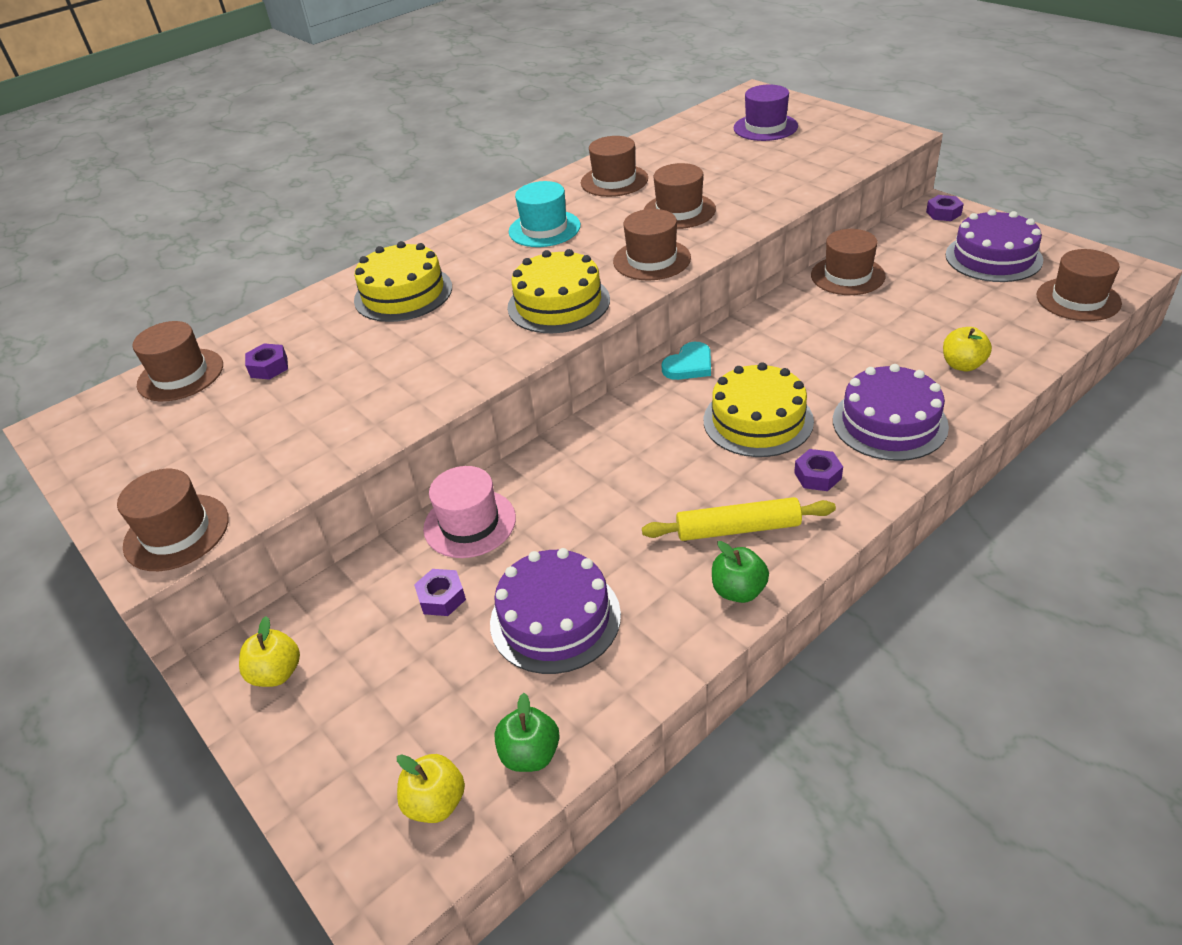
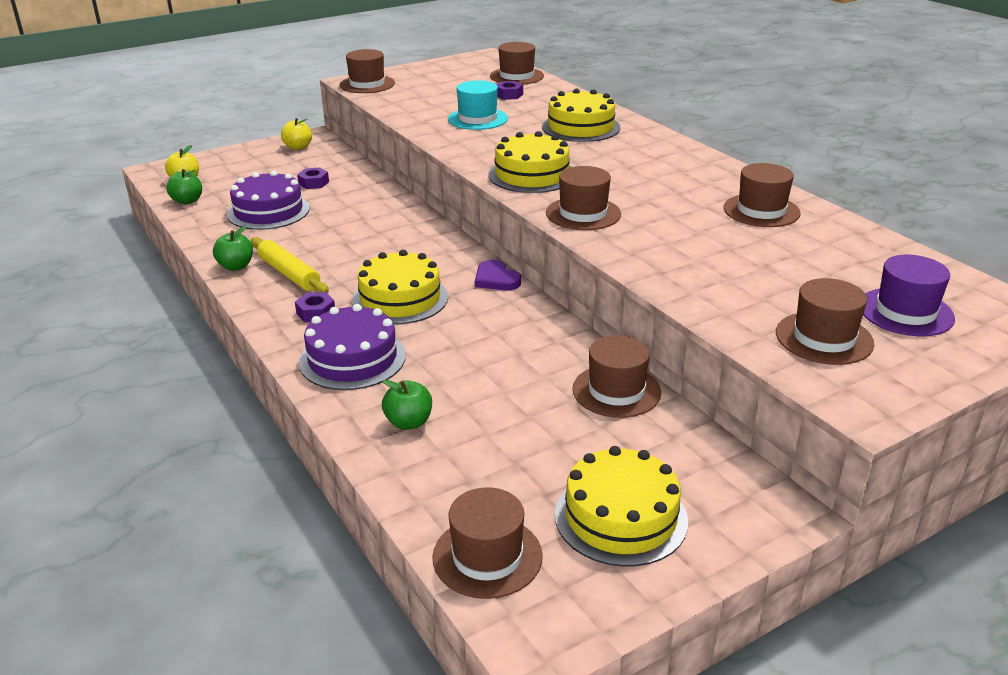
camera: 95 degrees right, 10 degrees down
(469, 523) = (369, 191): pink hat -> none
(544, 229) = (666, 175): turquoise hat -> turquoise hat (477, 119)
(679, 211) = (677, 234): brown hat -> brown hat (824, 338)
(689, 365) = (496, 279): turquoise heart -> purple heart
(738, 528) = (289, 274): yellow rolling pin -> yellow rolling pin turned 45 degrees counterclockwise
(943, 213) = (763, 510): purple nut -> none
(962, 365) = (409, 422): yellow apple -> green apple
(993, 257) = (621, 517): purple cake -> yellow cake

